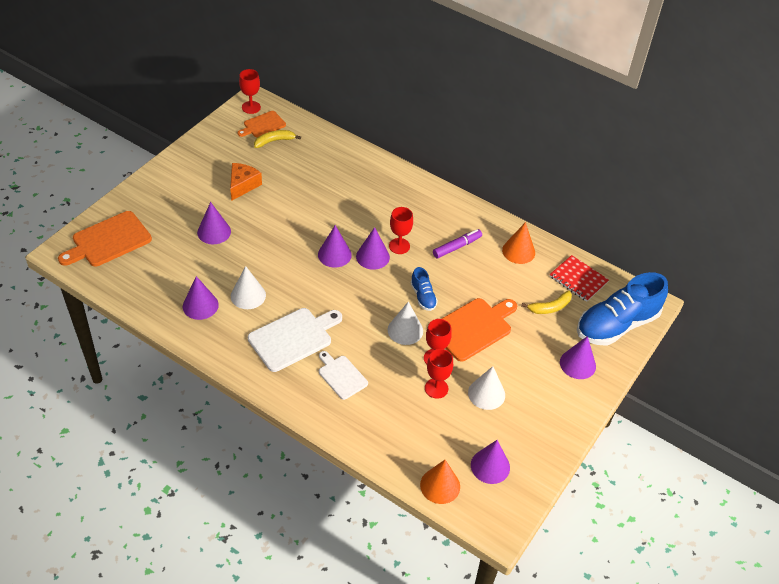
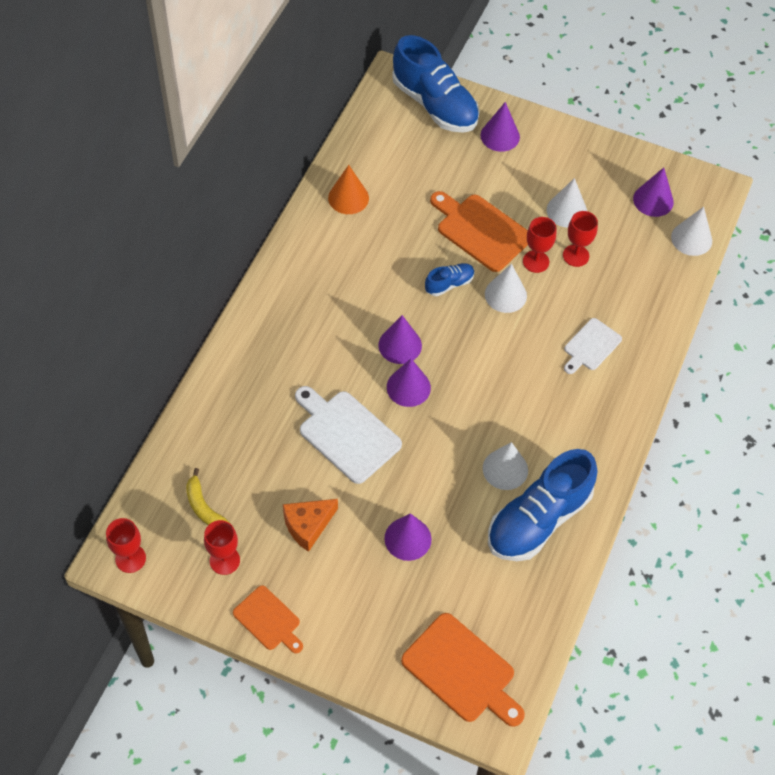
camera: 100 degrees left, 10 degrees up
(200, 305) = (538, 519): purple cone -> blue shoe
(243, 185) = (308, 526): orange cheese -> orange cheese turned 45 degrees counterclockwise
(263, 125) = (170, 531): orange cutting board -> orange cutting board (268, 620)
(293, 338) = (554, 405): white cutting board -> white cutting board (346, 433)
(399, 246) = (374, 319): red goblet -> red goblet (224, 560)
(440, 485) = (691, 239): orange cone -> white cone
(457, 247) = (358, 259): purple marker -> none
(550, 307) = (428, 163): yellow banana -> none
(578, 279) = (377, 140): red notebook -> none

